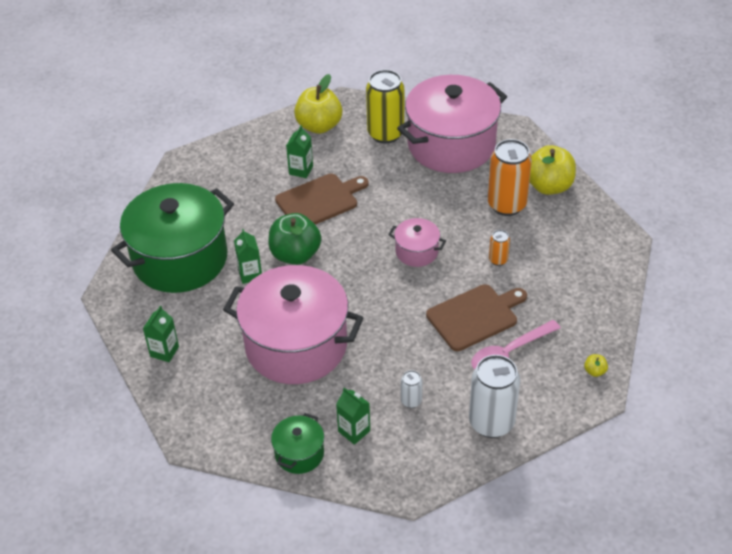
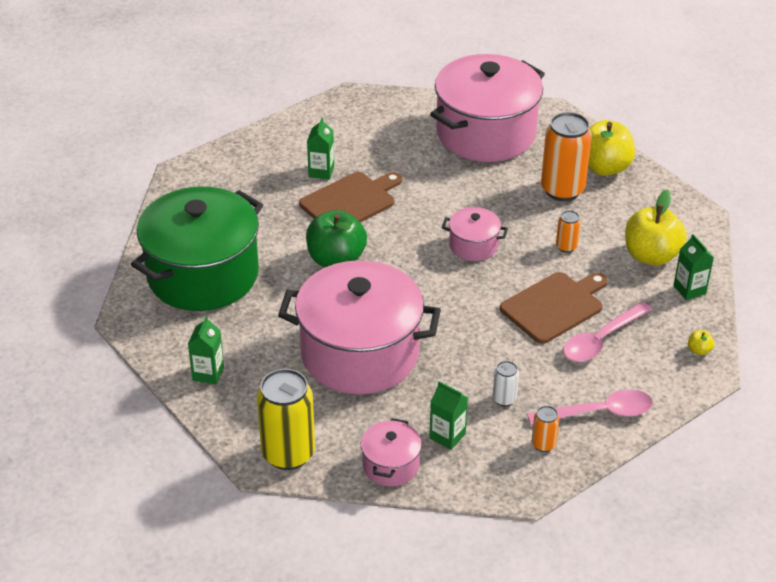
camera: 10 degrees left, 5 degrees down
(250, 274) = (289, 284): green carton -> green carton (689, 290)
(299, 453) = (390, 465): green pot -> pink pot
(319, 126) = (331, 124): yellow apple -> yellow apple (651, 256)
(385, 134) = (409, 127): yellow can -> yellow can (288, 454)
(436, 448) = (543, 444): none -> orange can
(491, 422) = (599, 413): white can -> pink spoon

